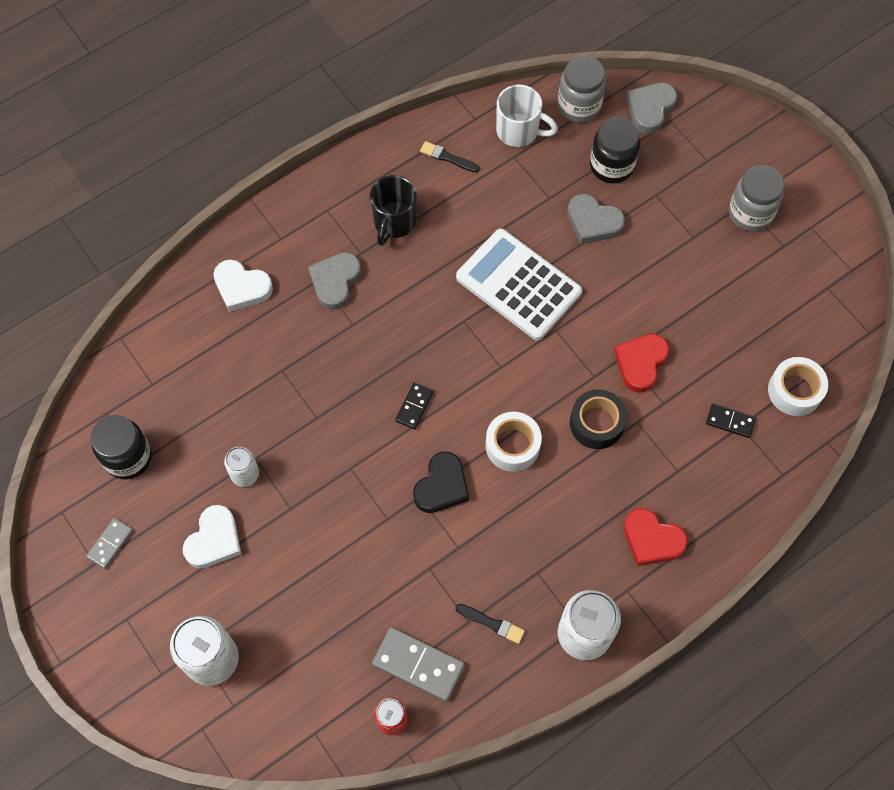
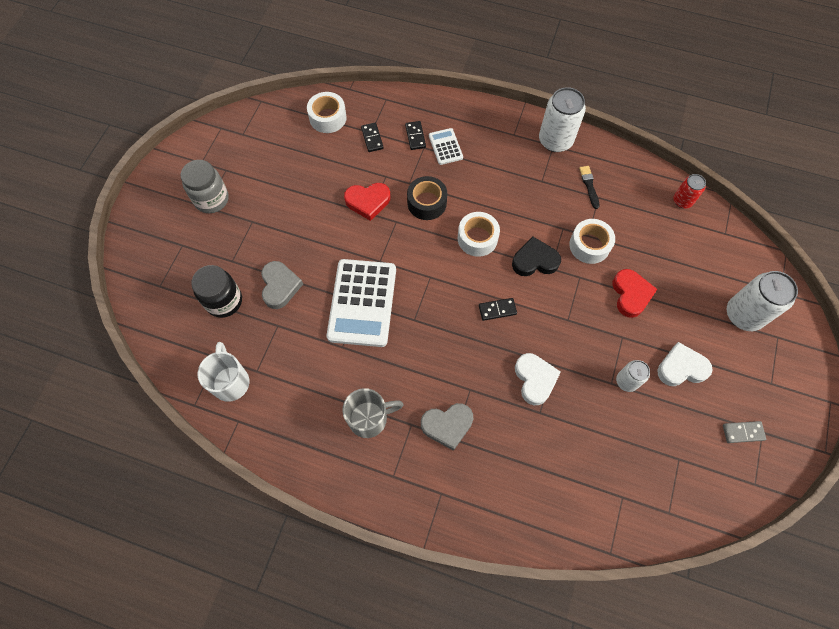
camera: 125 degrees left, 0 degrees up
(128, 457) = (683, 469): black jar -> none
(242, 287) = (502, 491): white heart -> white heart (535, 379)
(394, 222) = (369, 418): black mug -> grey mug
(416, 560) = (589, 245): none -> white tape
(418, 664) = (643, 207): grey domino -> none
(447, 157) = (287, 418): black brush -> none
(579, 106) = (181, 353): grey jar -> none
(650, 109) = (156, 304): grey heart -> none
(652, 540) = (475, 138): red heart -> red heart (631, 294)
(662, 496) = (445, 147): none -> white calculator
(701, 471) = (415, 136): none -> black domino

